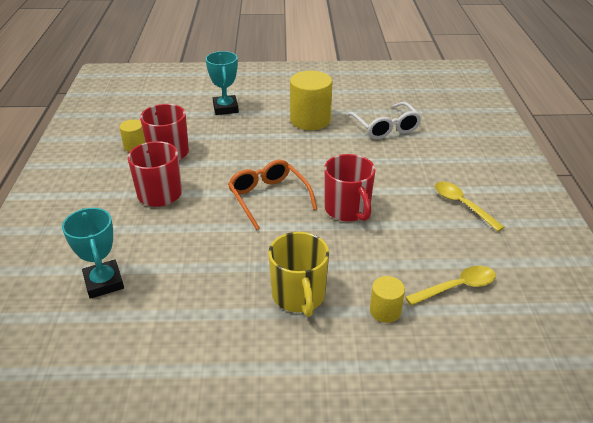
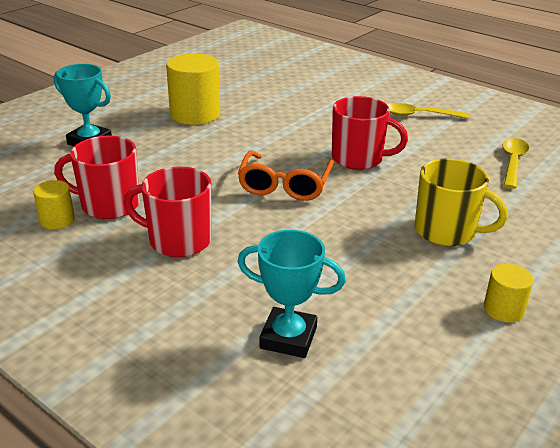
camera: 50 degrees left, 5 degrees down
(268, 198) = (284, 185): orange glasses -> orange glasses turned 90 degrees counterclockwise
(385, 128) = (268, 92): white glasses -> none
(385, 311) = (508, 202): yellow cylinder -> yellow cylinder (503, 309)

